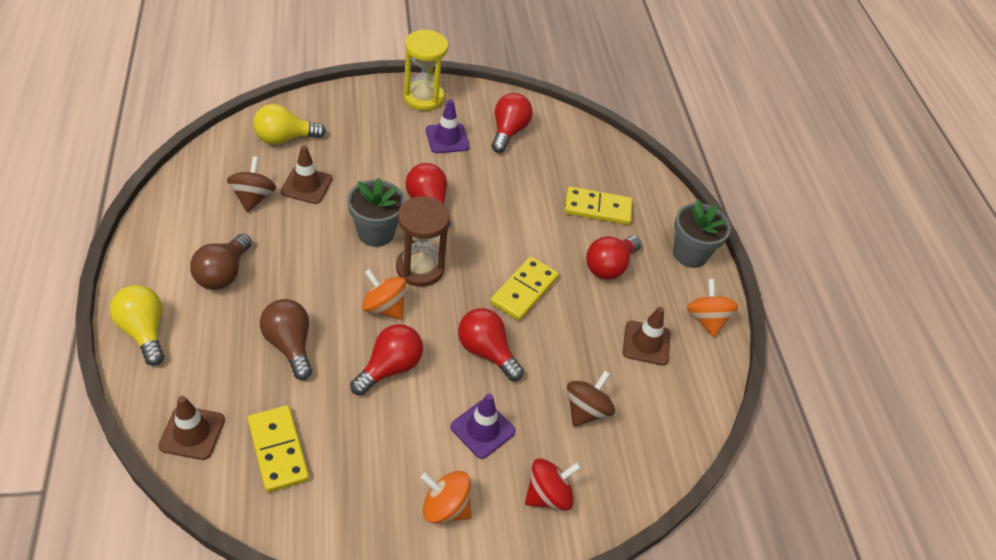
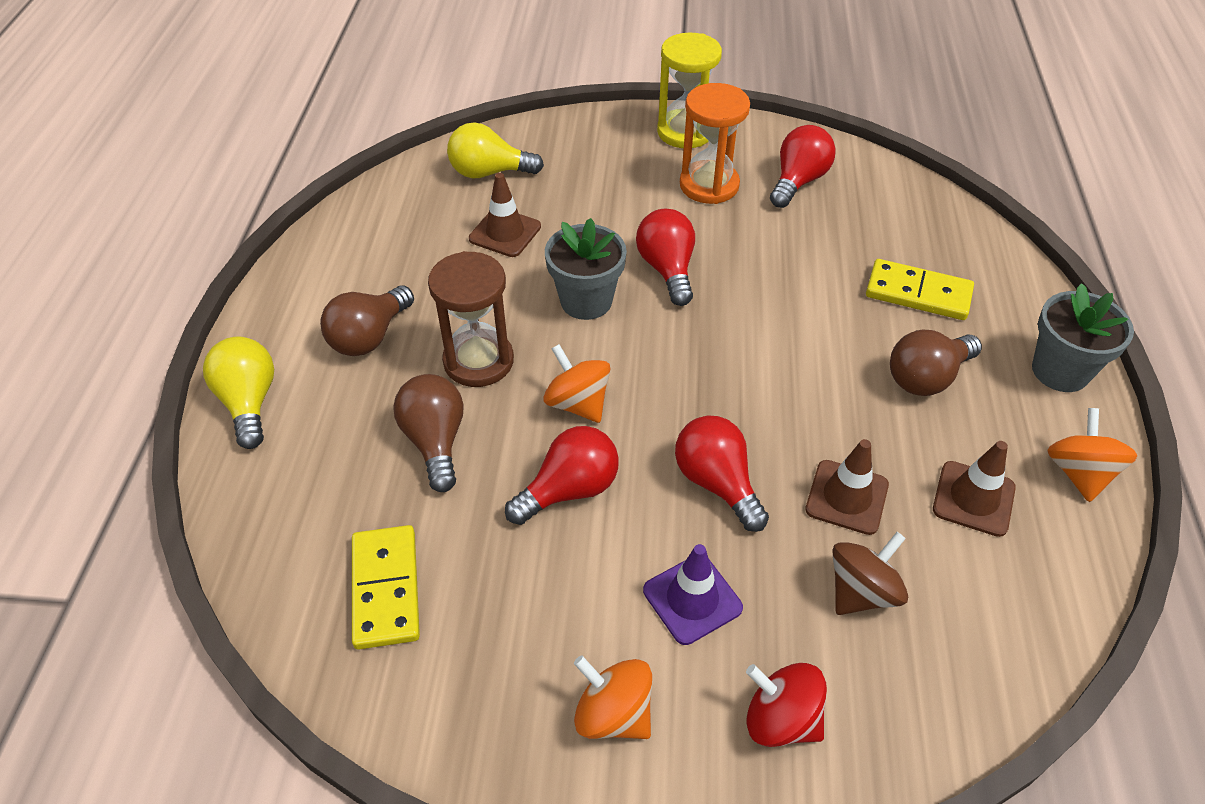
camera: 20 degrees right, 0 degrees up
(192, 433) = (275, 548): brown traffic cone -> brown traffic cone (846, 497)
(253, 197) = (431, 243): brown spinning top -> none
(420, 268) = (639, 354): brown hourglass -> brown hourglass (478, 361)
(447, 138) = (709, 185): purple traffic cone -> orange hourglass
(524, 290) = (789, 400): yellow domino -> none
(548, 495) = (781, 719): red spinning top -> red spinning top turned 135 degrees counterclockwise
(609, 266) = (926, 378): red light bulb -> brown light bulb

